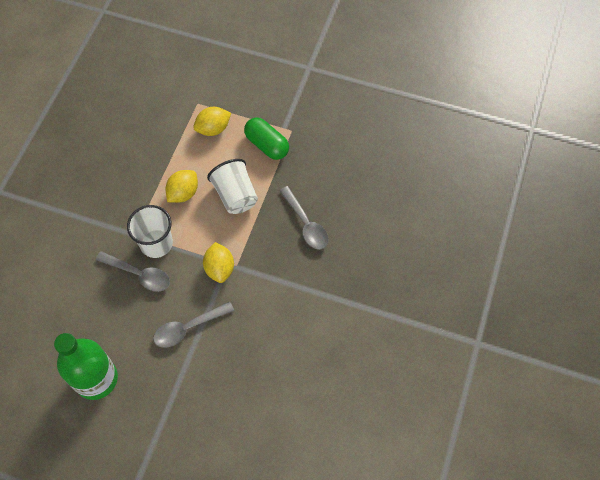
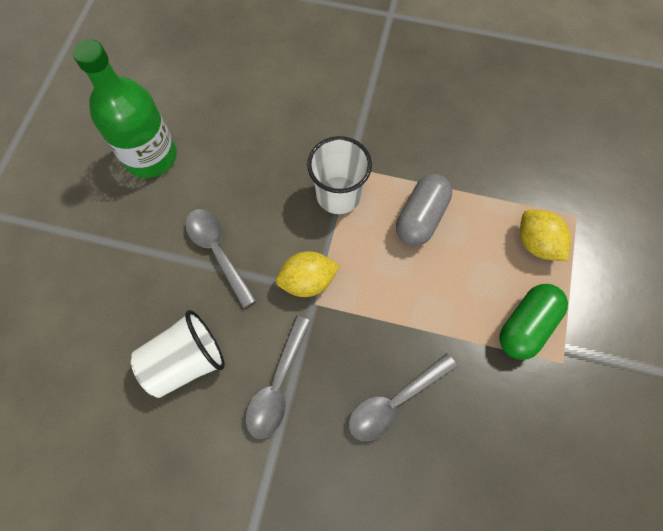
camera: 85 degrees right, 5 degrees up
(139, 274) = (292, 181): grey spoon -> grey spoon (278, 385)
(183, 193) = (421, 217): yellow lemon -> grey capsule
(235, 196) = (428, 289): white cup -> white cup (185, 361)

